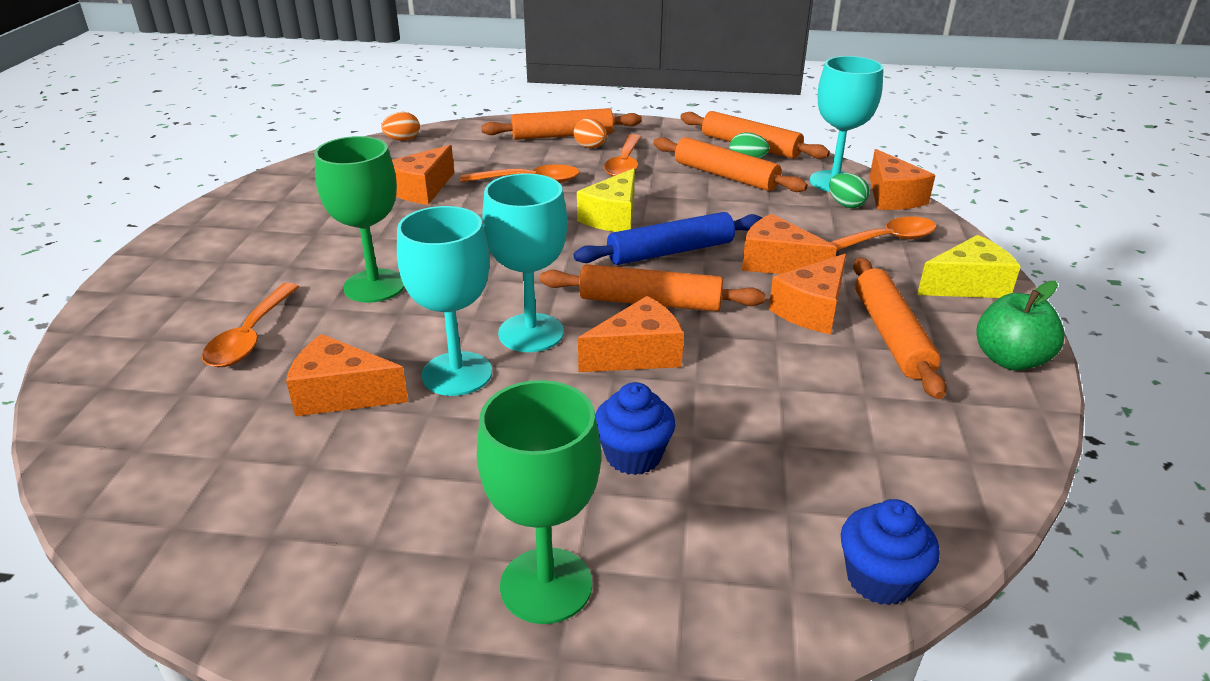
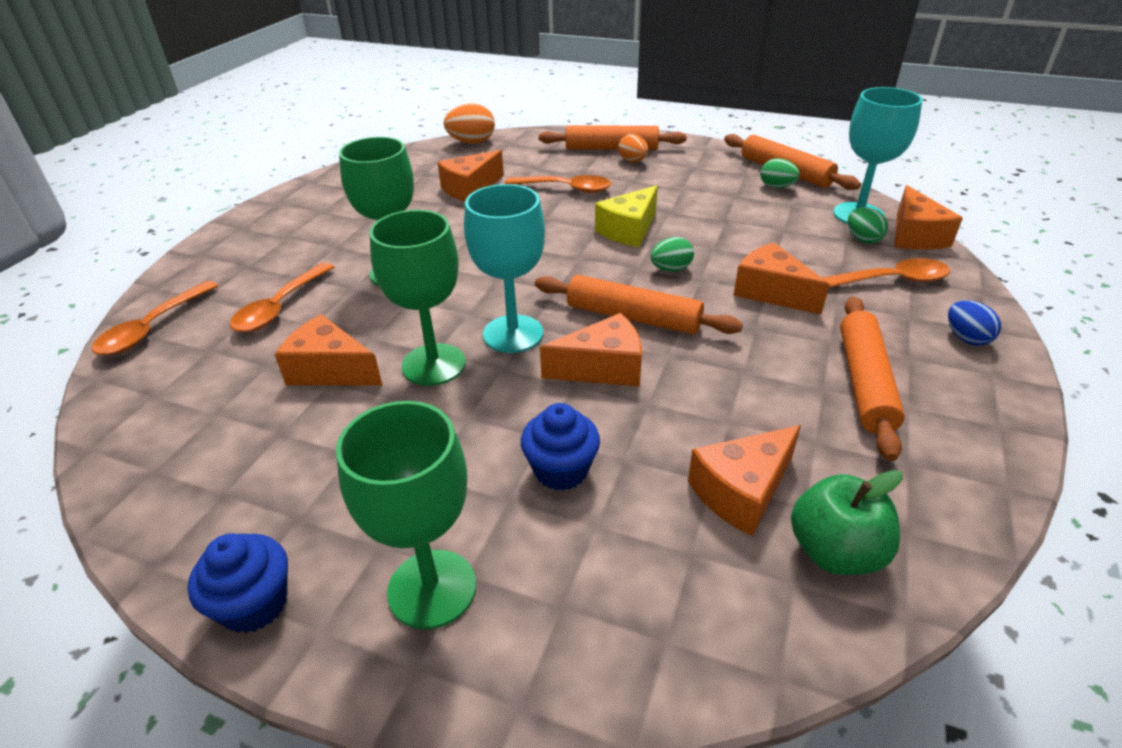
camera: 15 degrees right, 5 degrees up
(402, 140) = (472, 142): orange egg -> orange egg, size x1.52
(457, 374) = (433, 364): turquoise goblet -> green goblet
(625, 164) = (658, 180): orange spoon -> orange spoon (152, 328)
(670, 252) = (671, 269): blue rolling pin -> green egg
(725, 176) = (750, 199): orange rolling pin -> none
(812, 310) = (790, 344): orange cheese -> orange cheese (742, 491)
(879, 579) = (762, 650): blue cupcake -> blue cupcake (254, 604)
(967, 285) = (966, 338): yellow cheese -> blue egg
(1010, 359) = (988, 426): green apple -> green apple (835, 552)

